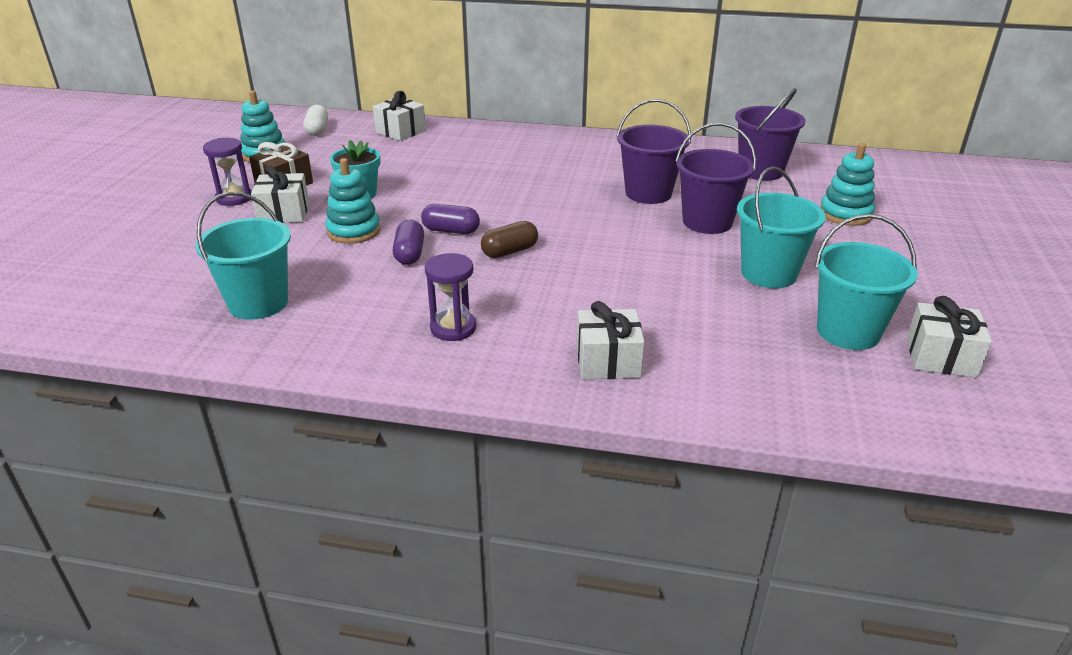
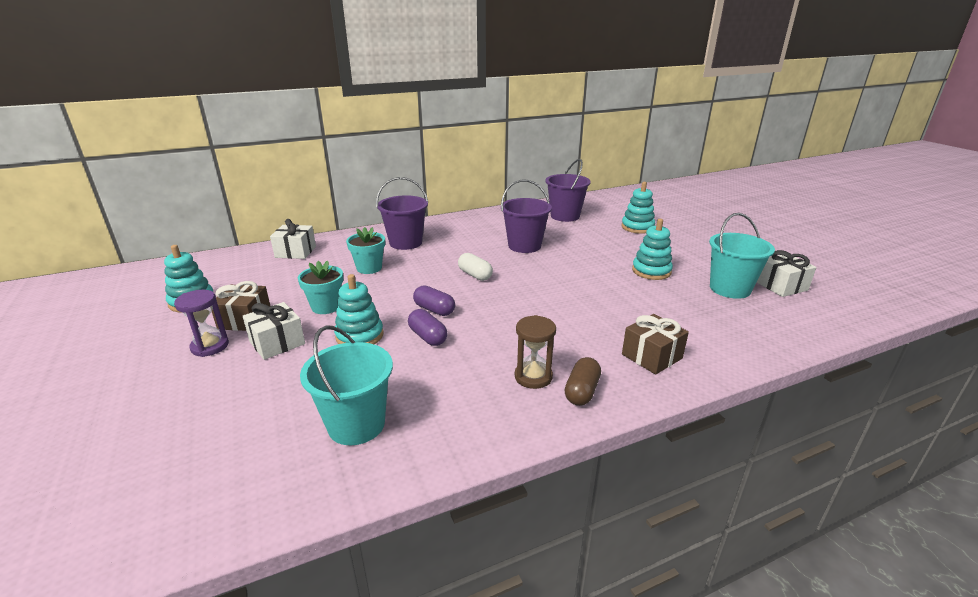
camera: 35 degrees left, 5 degrees down
(317, 130) = (218, 269): white capsule -> white capsule (475, 275)
(446, 168) = (369, 268): none -> turquoise flower pot
(451, 230) = (434, 310): purple capsule -> purple capsule turned 60 degrees clockwise
(453, 328) = (533, 377): purple hourglass -> brown hourglass
(510, 251) = (494, 310): brown capsule -> brown capsule (582, 391)
(608, 361) = (652, 356): white gift -> brown gift
(707, 222) = (580, 252): purple bucket -> purple bucket (405, 243)
(768, 273) = (651, 271): turquoise bucket -> turquoise stacking toy

